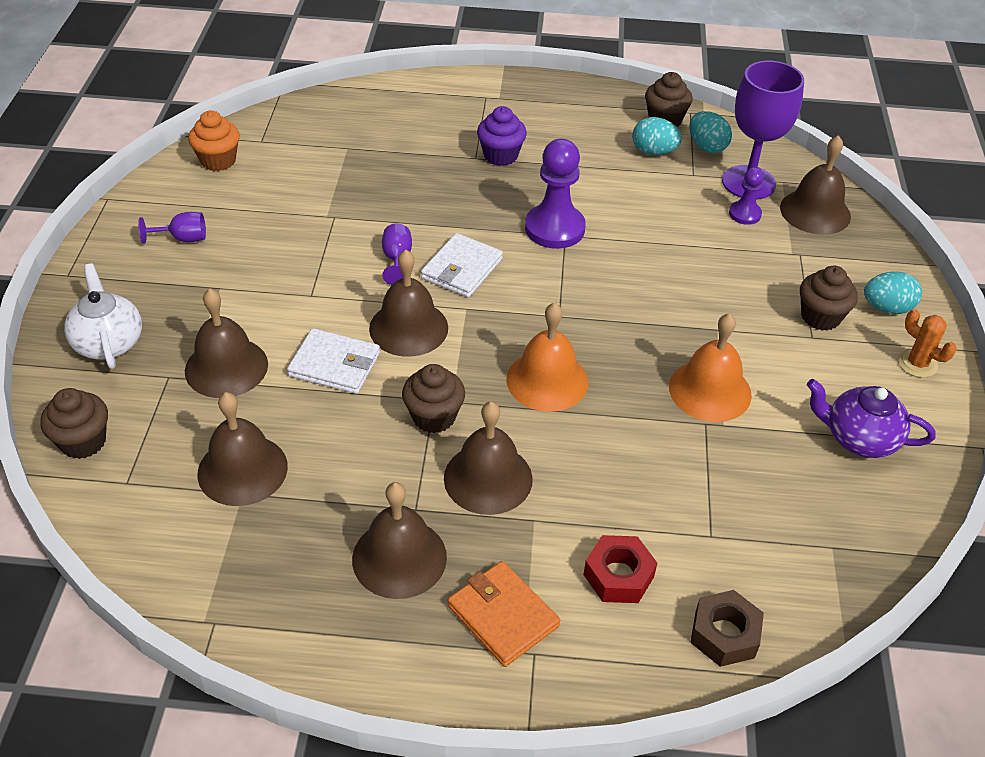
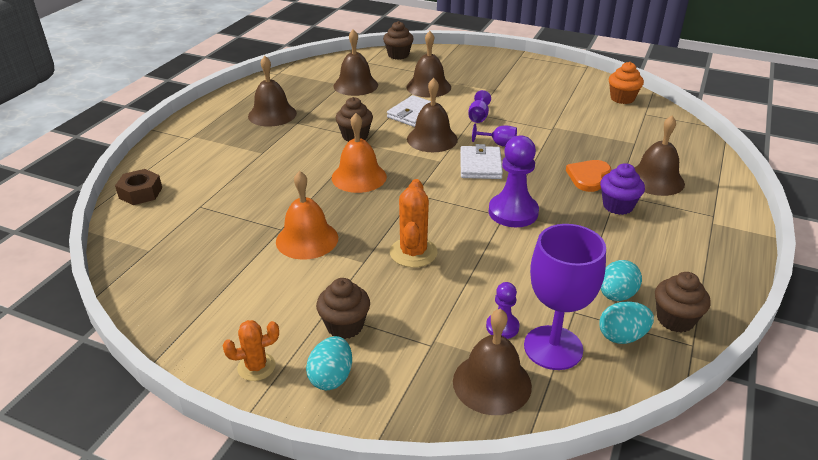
camera: 110 degrees right, 10 degrees down
(108, 343) = (462, 62): white teapot -> none
(183, 238) = (542, 83): purple goblet -> purple goblet (478, 117)
(448, 179) = (588, 177): none -> orange heart
(461, 269) = (480, 165): white wallet -> white wallet turned 45 degrees clockwise
(488, 478) = (300, 144): brown bell -> brown bell (655, 180)
(503, 616) = (216, 134): orange wallet -> none
(618, 576) = (205, 169): red nut -> none
(676, 293) = (413, 252): none -> orange cactus
(859, 438) = (213, 296): purple teapot -> none

